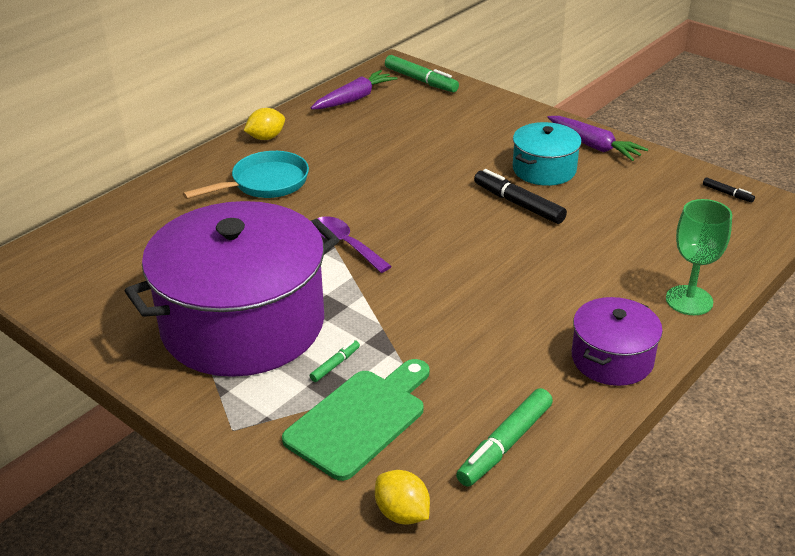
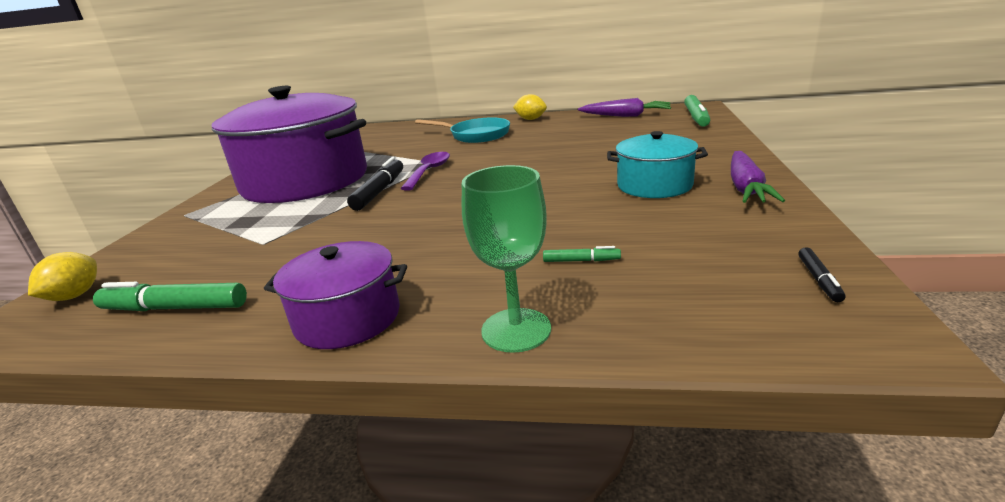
camera: 60 degrees right, 10 degrees down
(335, 365) = (271, 216): green marker -> green marker (581, 261)
(360, 419) = (203, 244): green cutting board -> none
(518, 204) = (576, 195): black marker -> black marker (379, 191)

